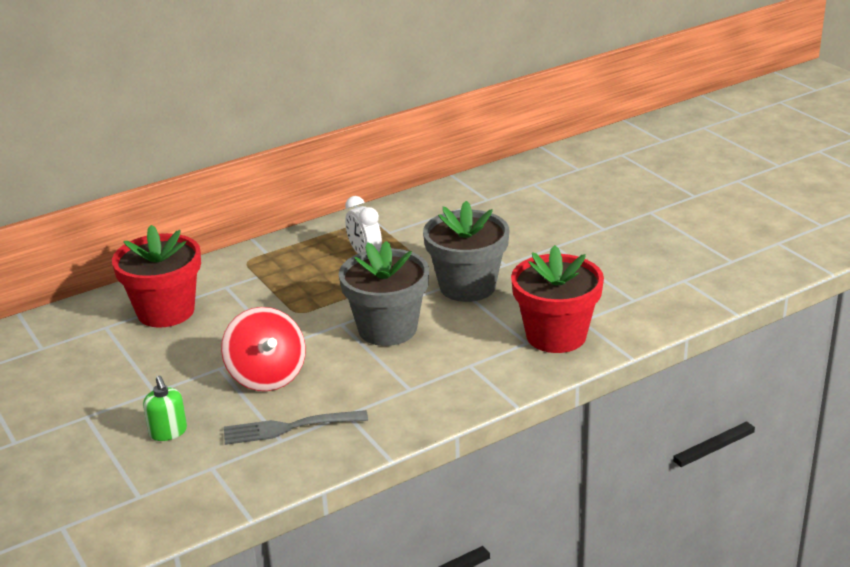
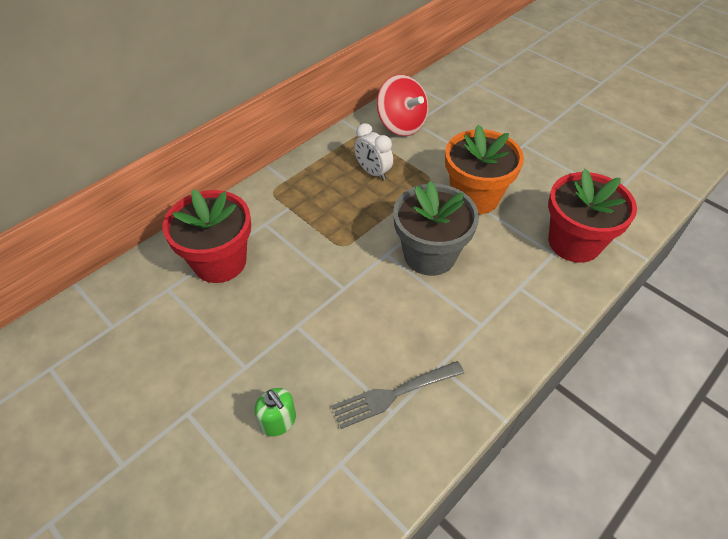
camera: 15 degrees left, 20 degrees up
(267, 376) = (345, 329): red spinning top -> red spinning top (401, 125)
(467, 286) = (475, 197): grey flower pot -> orange flower pot

